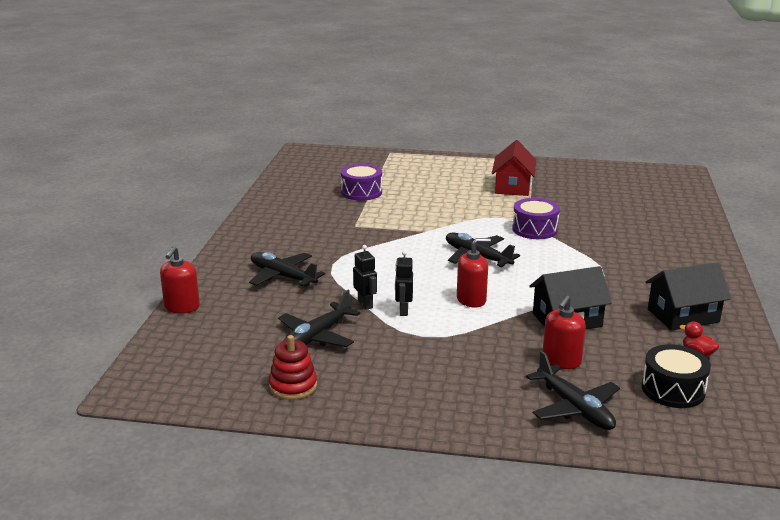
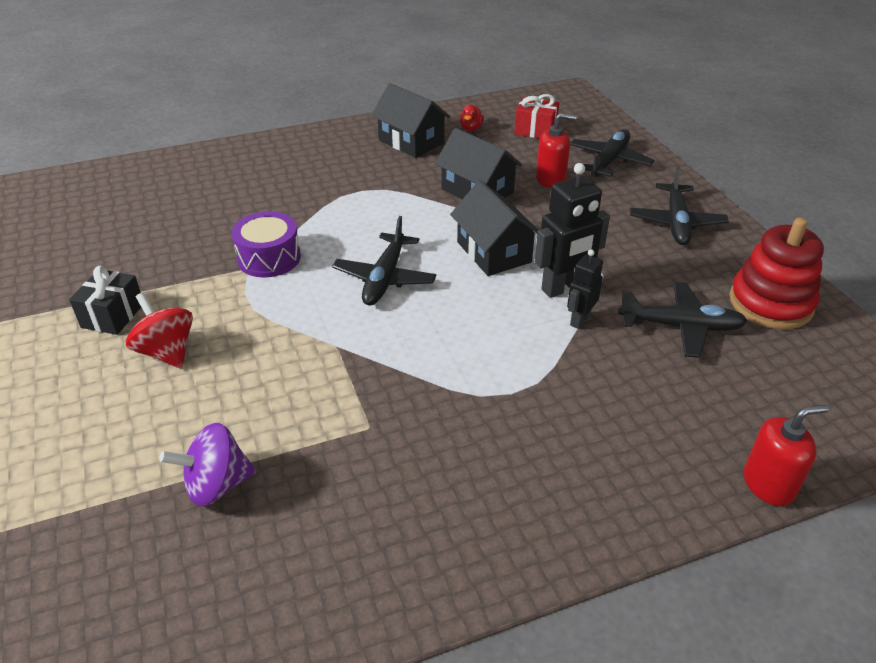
camera: 120 degrees left, 15 degrees up
(283, 277) = (591, 424): black plane -> black plane (676, 222)
(293, 386) = (770, 303): red stacking toy -> red stacking toy, size x1.55
(361, 192) = (216, 485): purple drum -> purple spinning top
(403, 311) = (563, 288): black robot -> black robot, size x1.70
(467, 194) = (167, 351): none -> red spinning top
(471, 300) = (493, 252): red soap dispenser -> black house
(513, 187) = (113, 315): red house -> black gift
(673, 389) = (535, 130): black drum -> red gift

